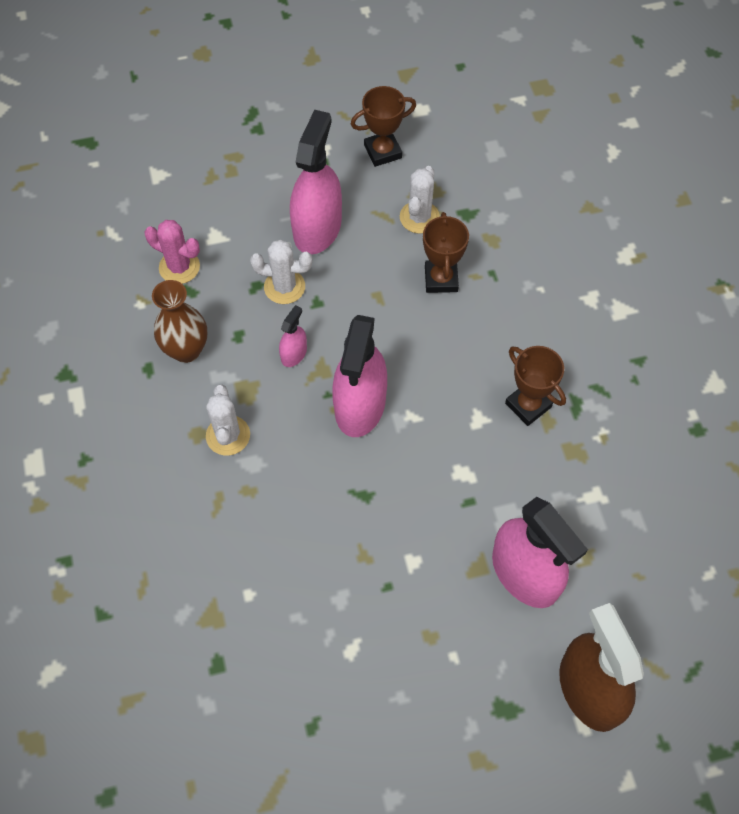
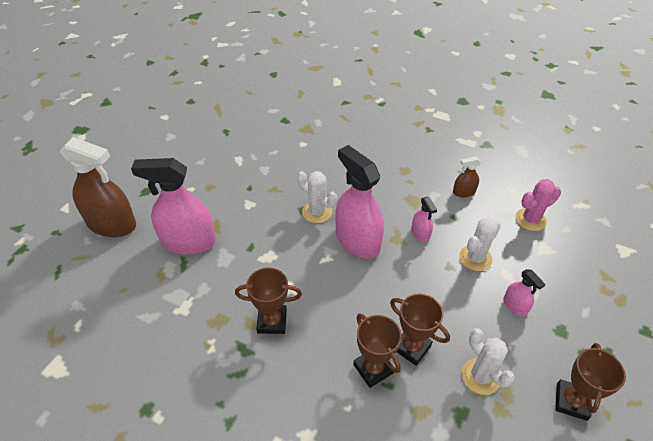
camera: 130 degrees right, 15 degrees down
(186, 350) = (463, 192): brown vase -> brown spray bottle
(228, 435) = (392, 179): white cactus -> white cactus (317, 212)
(317, 228) = (515, 305): pink spray bottle -> pink spray bottle, size x0.46
(490, 294) = (373, 369): none -> brown trophy

